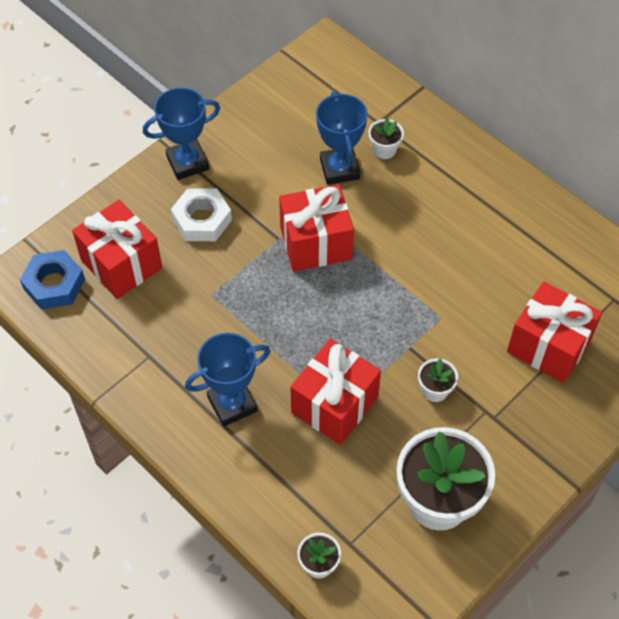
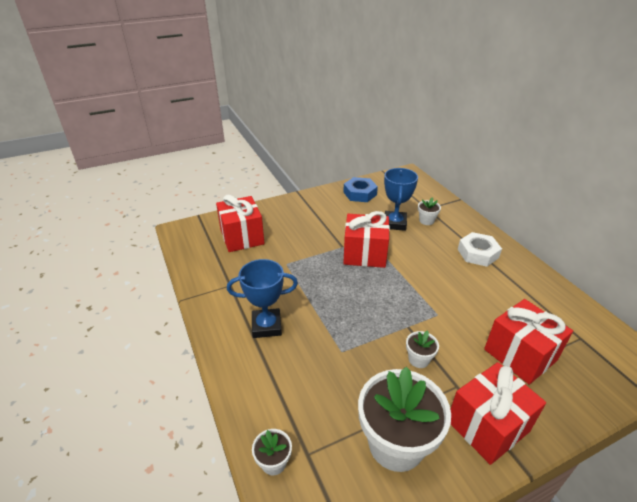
camera: 20 degrees right, 20 degrees down
(54, 284) = (198, 237): blue nut -> blue nut (360, 193)
(187, 163) = (306, 203): blue trophy -> none
(202, 220) = (300, 228): white nut -> white nut (477, 253)
(334, 404) = (338, 347): red gift -> red gift (487, 426)

